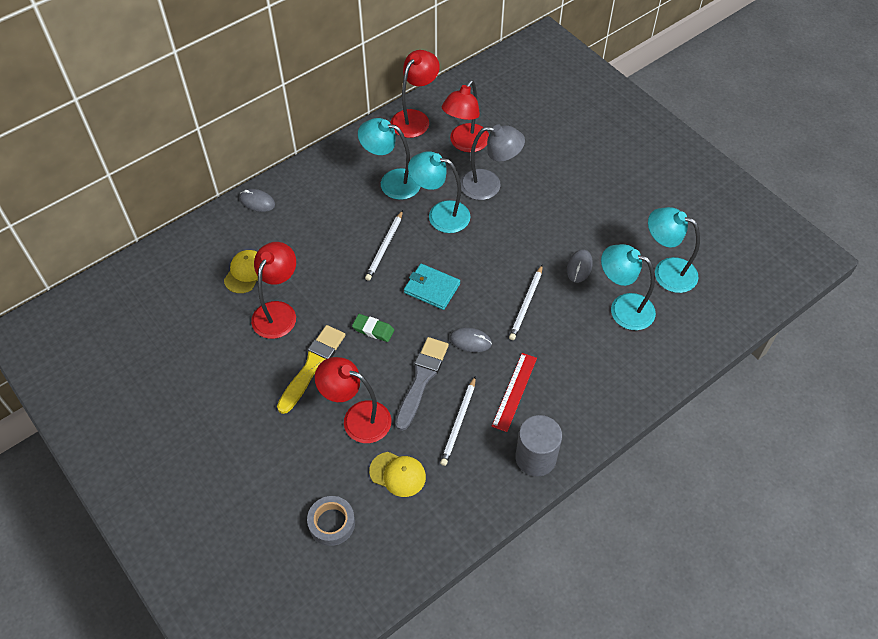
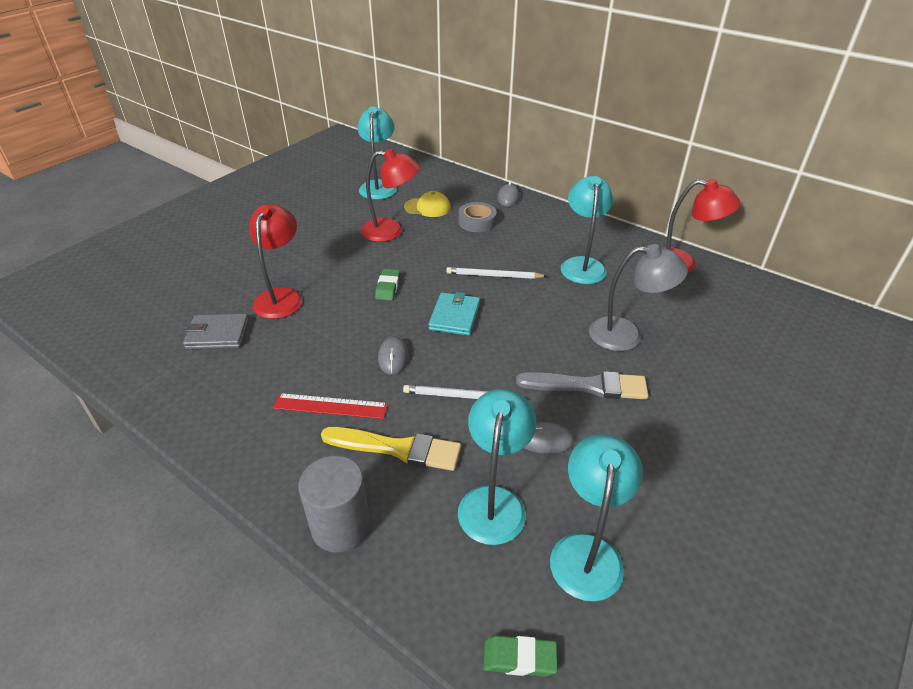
camera: 75 degrees right, 15 degrees down
(312, 366) = (336, 260): yellow brush -> yellow brush (397, 448)
(332, 523) = (166, 303): grey tape -> grey tape (477, 222)
(398, 474) = (217, 334): yellow cap -> grey wallet
(421, 379) = (334, 330): grey brush -> grey brush (588, 386)
(440, 215) = (558, 305): turquoise lamp -> turquoise lamp (379, 186)
(459, 422) = (283, 367): white pencil -> none
(465, 144) = (675, 305): red lamp -> none
(489, 185) = (626, 335): grey lamp -> grey lamp turned 75 degrees counterclockwise
(535, 458) = (238, 440): grey cylinder -> grey cylinder (341, 526)
(724, 322) = (519, 658): none -> green eraser

